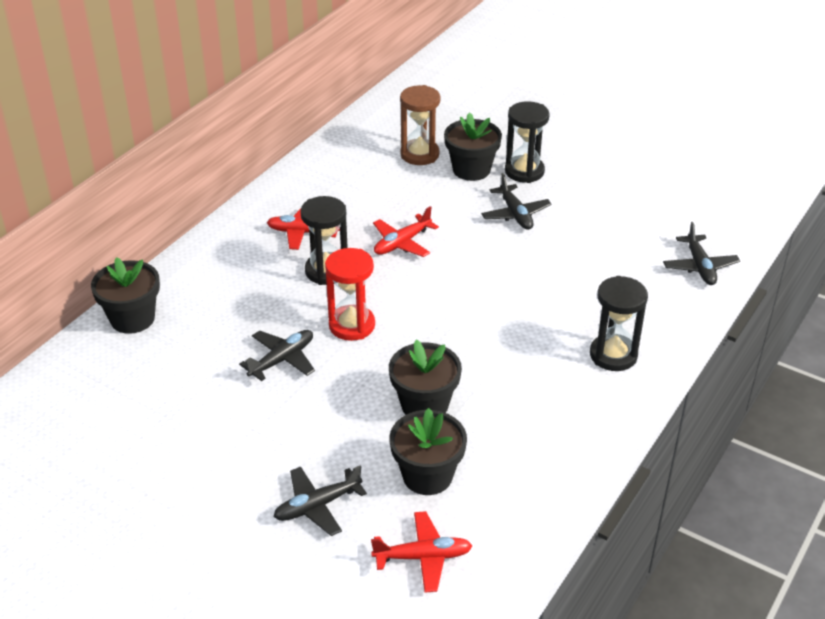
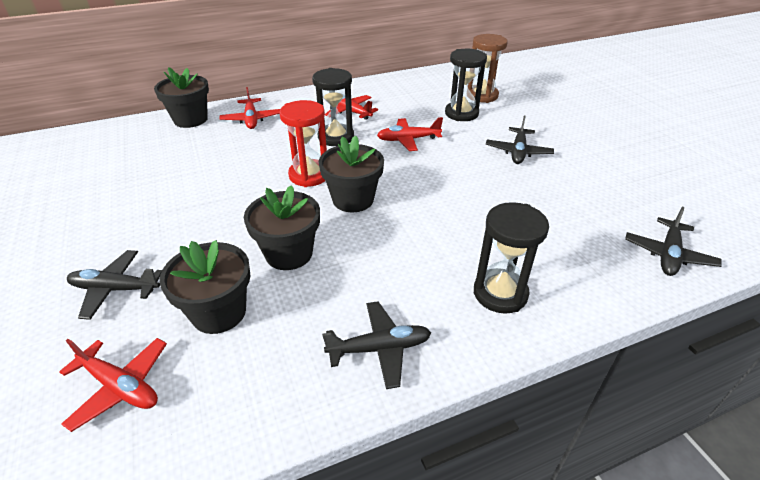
camera: 35 degrees right, 0 degrees up
(205, 288) = (251, 119): none -> red plane
(282, 359) = (237, 177): black plane -> black plane (380, 348)
(471, 170) = (511, 115): black flower pot -> black flower pot (353, 199)
(524, 171) = (554, 128): black hourglass -> black hourglass (461, 113)

